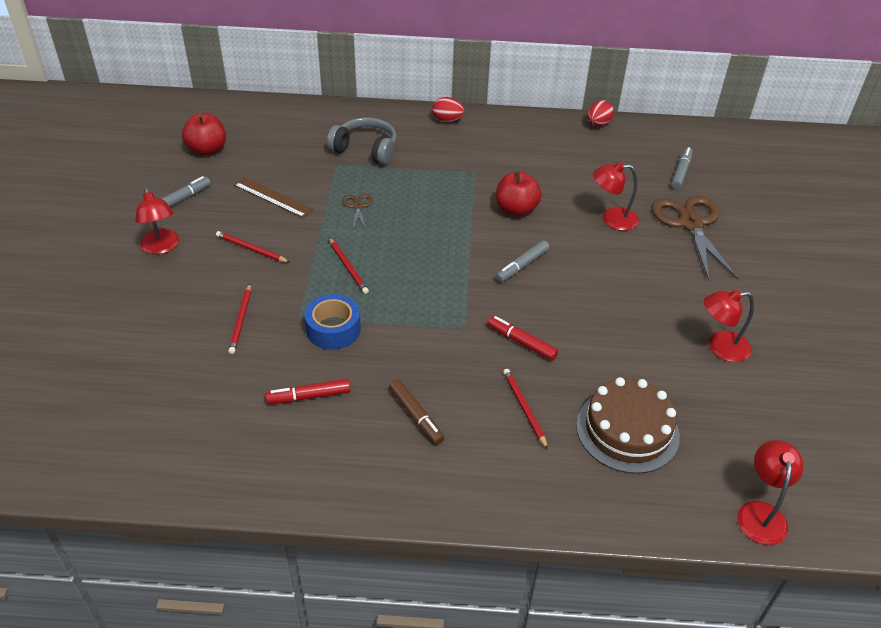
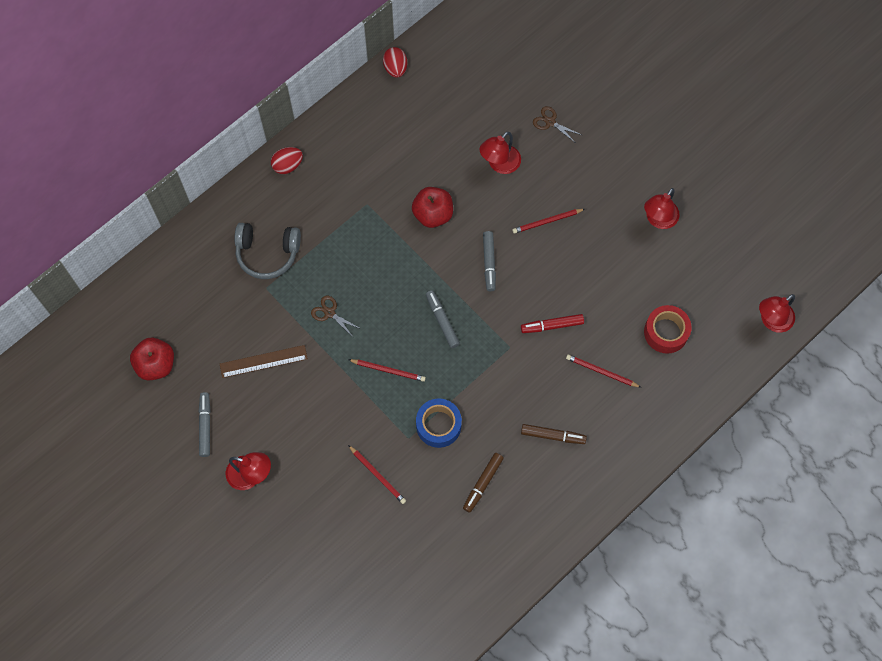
camera: 45 degrees left, 25 degrees up
(251, 249) = (310, 418): red pencil -> red pencil (547, 221)
(309, 396) = (483, 483): red marker -> brown marker
(365, 149) = (267, 253): grey headphones -> grey headphones turned 150 degrees counterclockwise
(627, 430) = (666, 332): brown cake -> red tape
(681, 172) = (498, 72): grey marker -> grey marker (442, 321)
(690, 224) = (550, 122): brown scissors -> brown scissors, size x0.45
(761, 513) = (771, 321): red lamp -> red lamp turned 90 degrees counterclockwise

